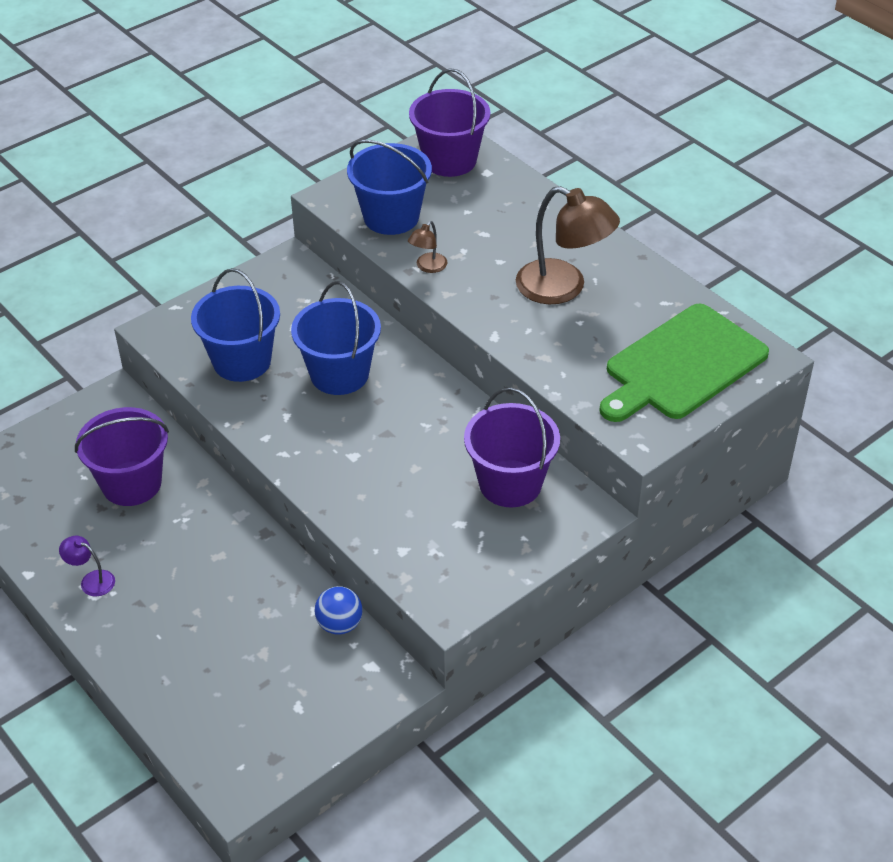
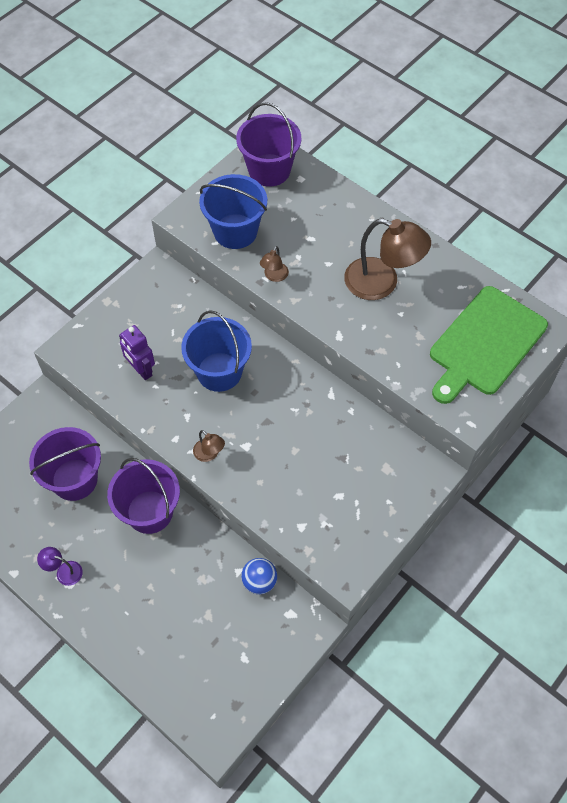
camera: 10 degrees left, 15 degrees up
(242, 361) = (141, 370): blue bucket -> purple robot
(304, 459) = (209, 454): none -> brown lamp
(510, 483) = (369, 454): purple bucket -> purple bucket (149, 512)

